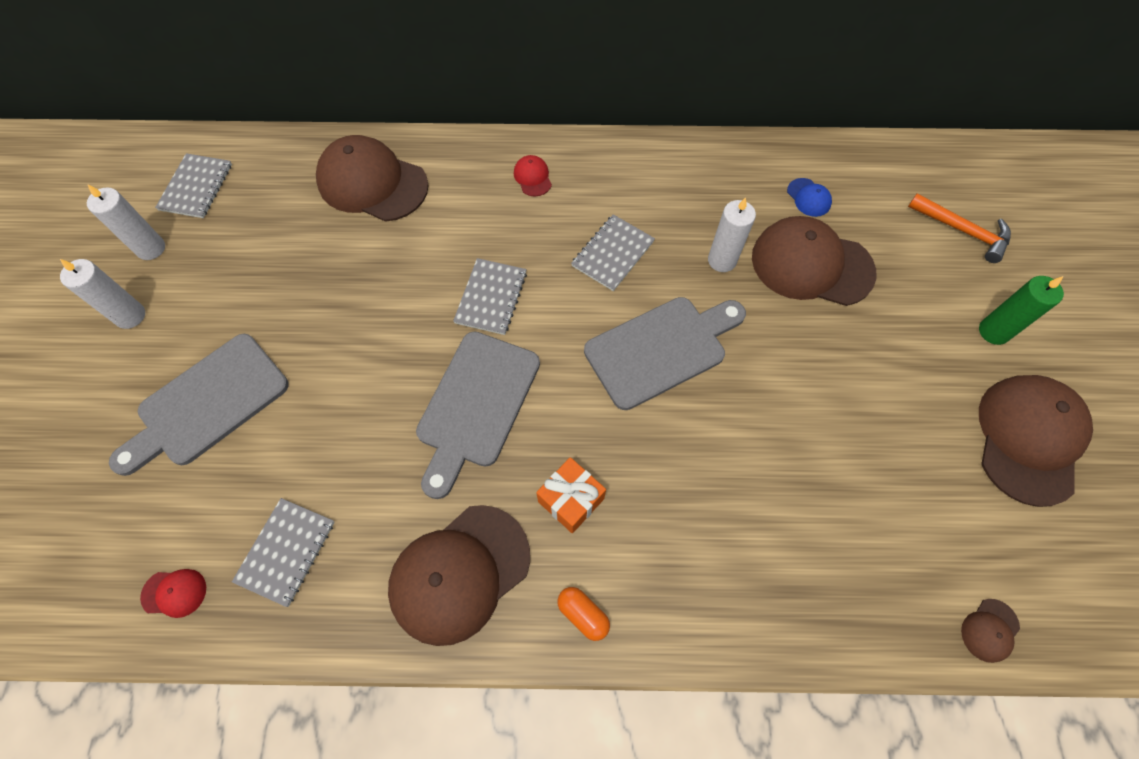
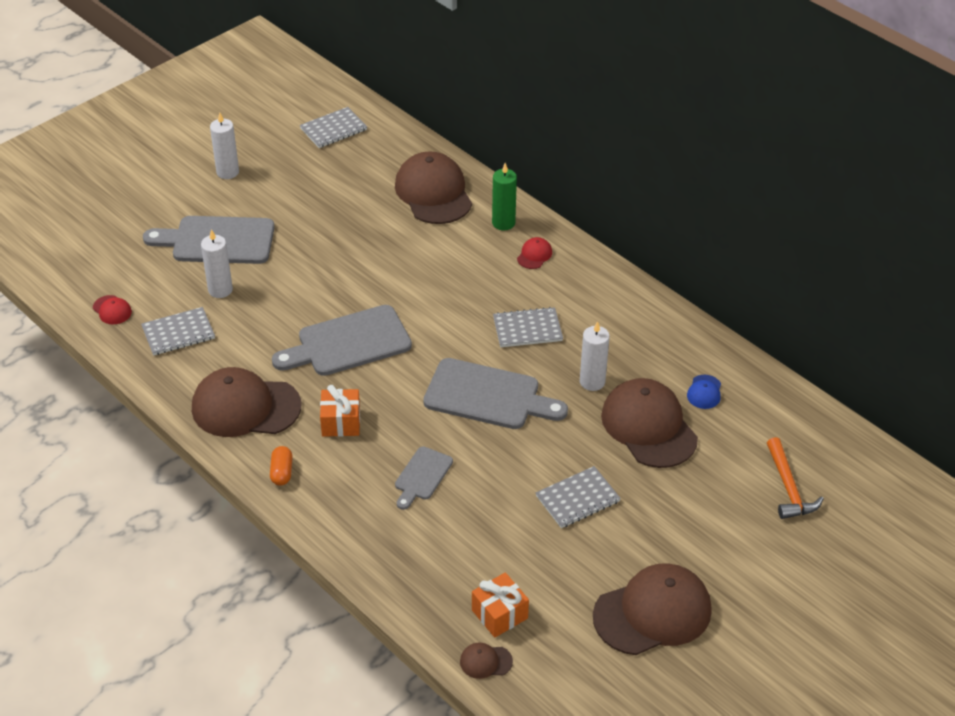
camera: 45 degrees right, 20 degrees down
(151, 248) = (274, 145): white candle -> white candle (220, 290)
(491, 297) = (424, 299): grey notebook -> grey notebook (577, 499)
(708, 487) = (422, 476): none -> grey cutting board
(938, 566) = (499, 614): none -> orange gift
(993, 331) = (719, 550): green candle -> green candle (503, 223)

